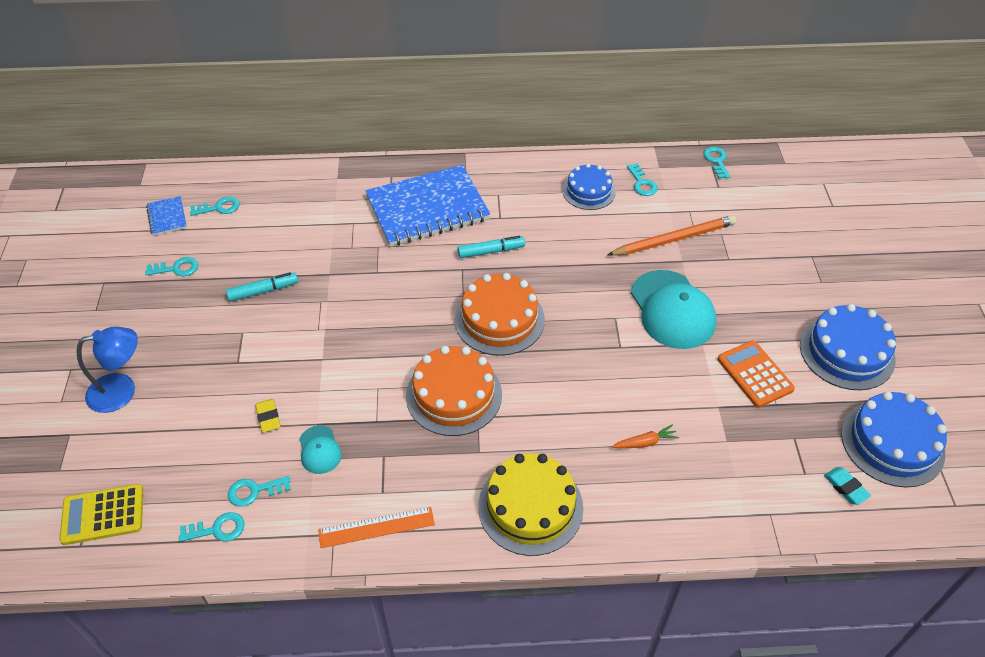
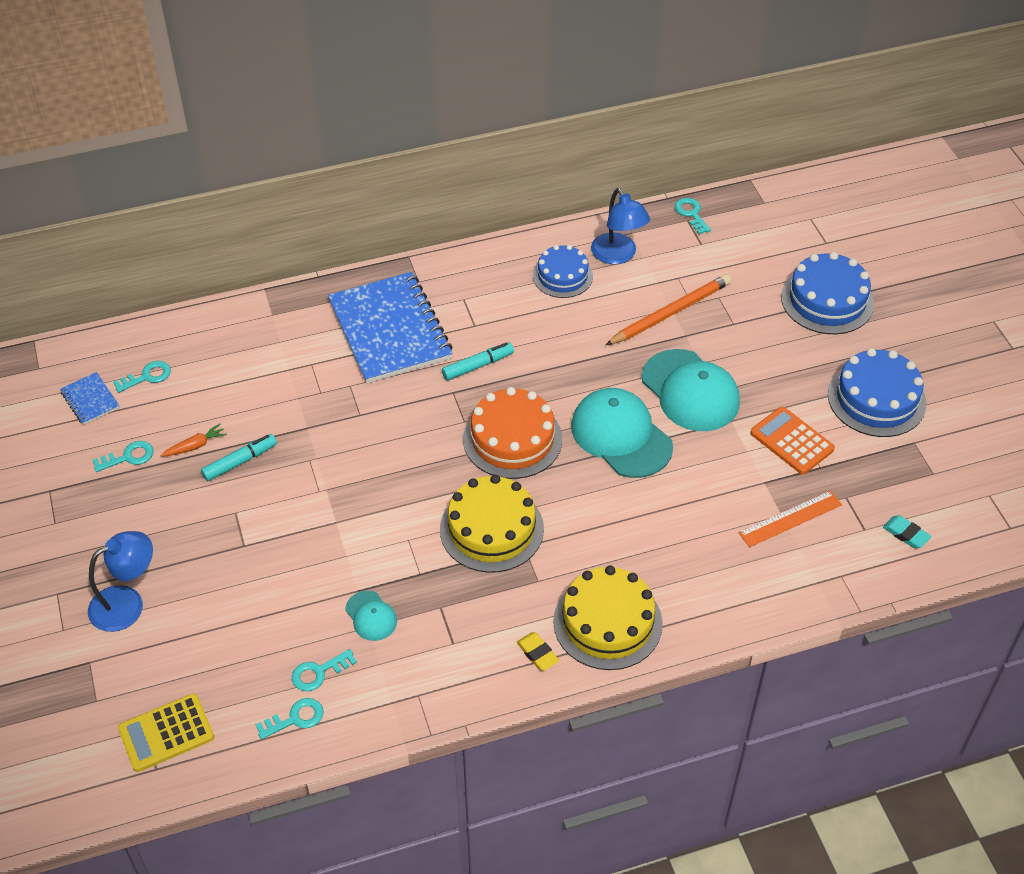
camera: 15 degrees left, 0 degrees up
(268, 417) = (302, 595): yellow eraser -> yellow eraser (537, 653)
(376, 527) = (460, 678): orange ruler -> orange ruler (790, 519)
(427, 208) = (389, 330): blue notebook -> blue notebook turned 75 degrees counterclockwise
(454, 395) = (491, 529): orange cake -> yellow cake
(597, 336) = (621, 436): none -> turquoise cap
(642, 183) = (618, 255): turquoise key -> blue lamp
(645, 442) = (702, 534): orange carrot -> orange carrot (195, 446)
(892, 443) = (940, 481): blue cake -> blue cake (827, 300)

